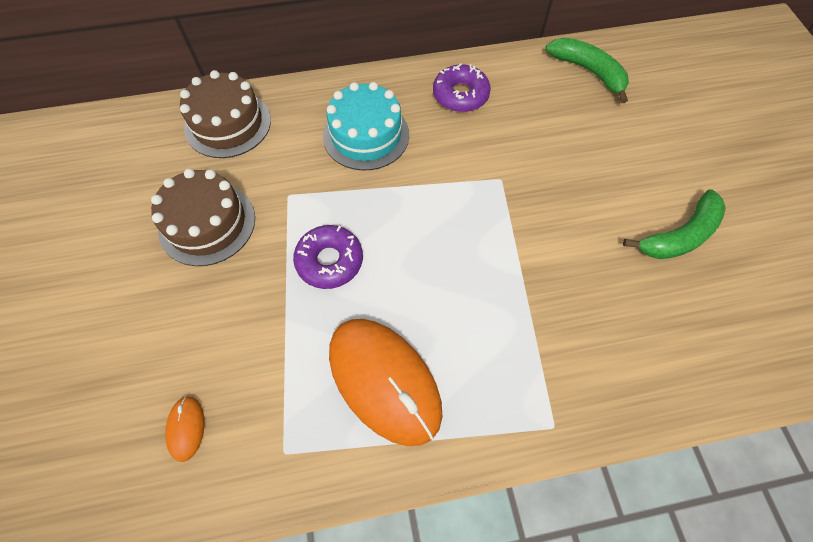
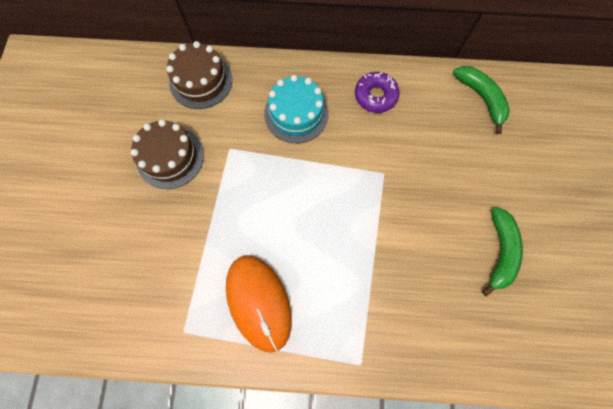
camera: 15 degrees right, 10 degrees up
(186, 428) = (127, 298): orange mouse -> none
(329, 261) = (245, 207): purple donut -> none
(679, 236) = (500, 252): green banana -> green banana turned 60 degrees counterclockwise

